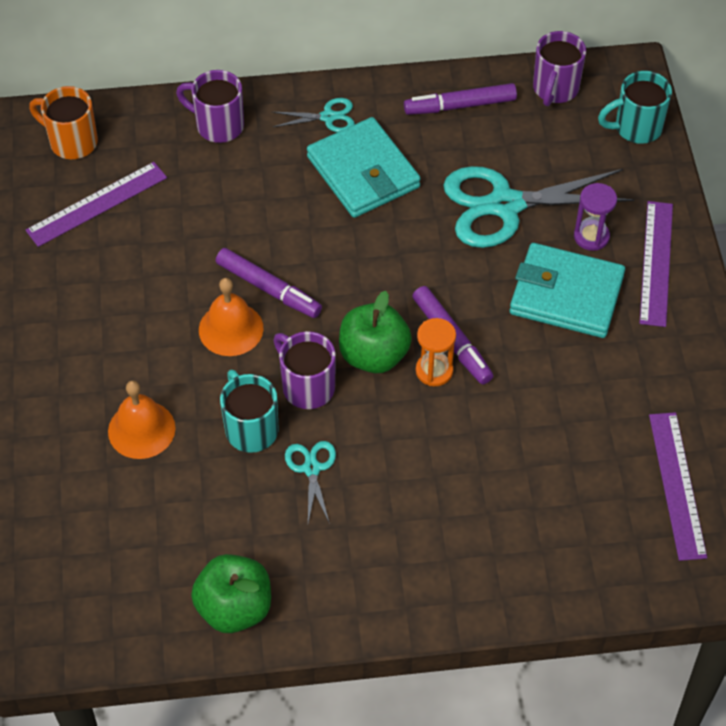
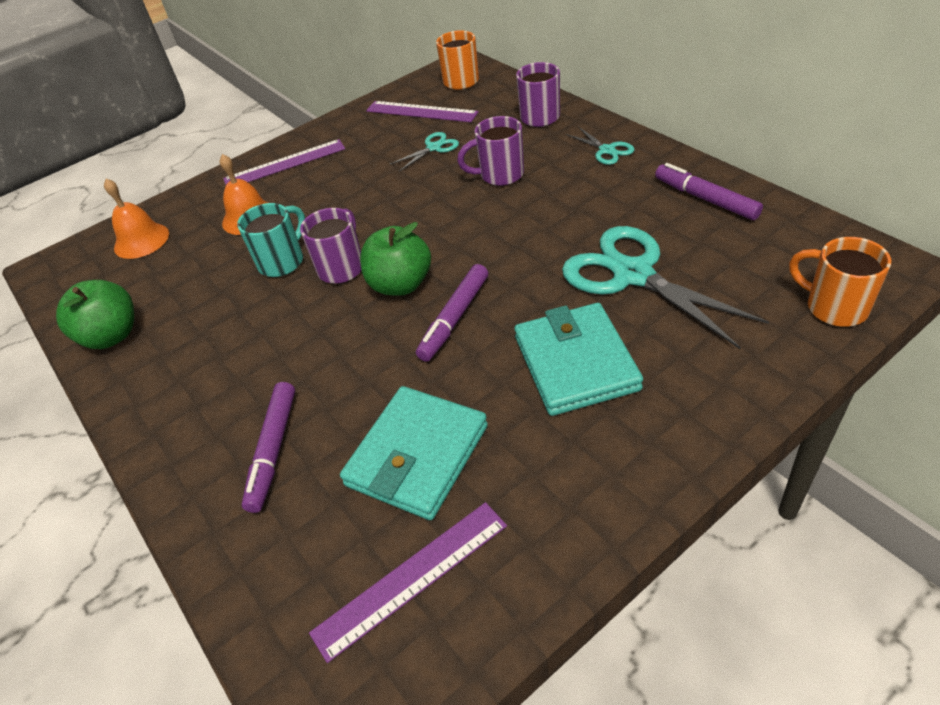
camera: 65 degrees right, 10 degrees down
(231, 329) = (366, 209): orange bell -> orange bell (141, 240)
(268, 288) = (418, 205): purple marker -> purple marker (274, 450)
(311, 468) = (264, 309): turquoise scissors -> turquoise scissors (434, 148)
(363, 172) = (575, 190): turquoise wallet -> turquoise wallet (417, 456)
(434, 371) = (413, 324): orange hourglass -> none
(555, 89) = (801, 236): purple mug -> purple mug (500, 175)
(591, 236) = (663, 345): purple hourglass -> none
(636, 128) = (834, 307): turquoise mug -> orange mug
(656, 263) = (686, 408): purple ruler -> purple ruler (285, 164)

